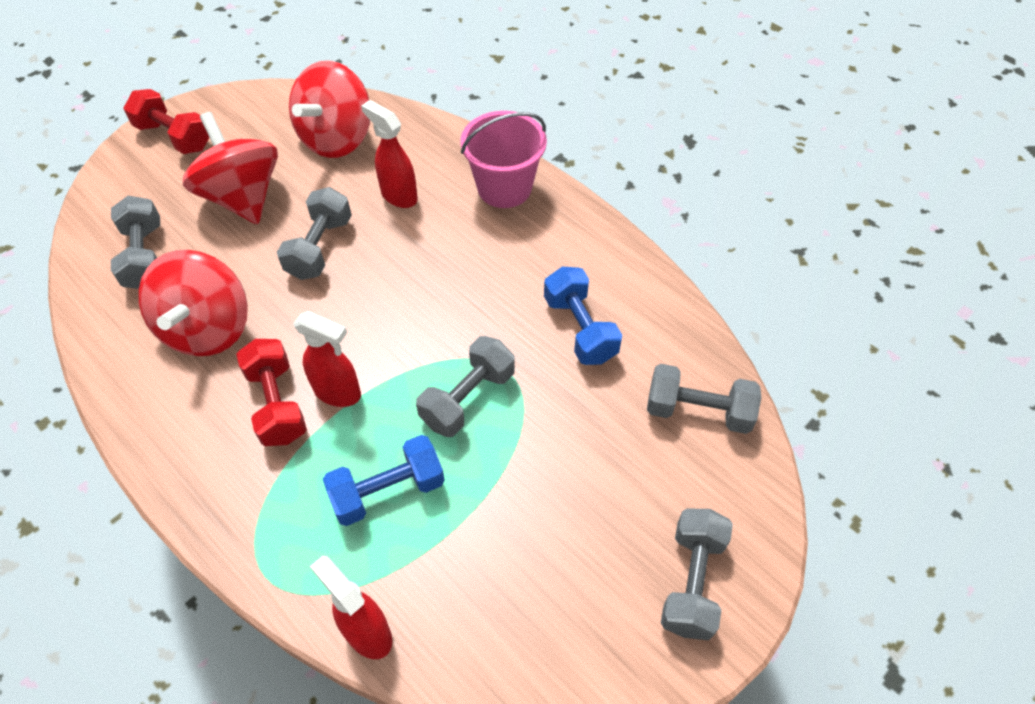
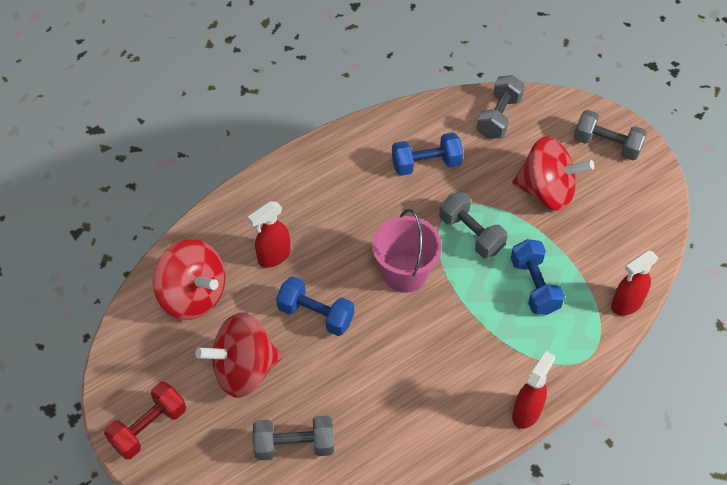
camera: 80 degrees left, 0 degrees up
(208, 328) = (381, 395): red spinning top -> red spinning top (546, 192)
(277, 404) = (458, 348): red dumbbell -> none
(319, 248) = (316, 315): grey dumbbell -> blue dumbbell
(338, 392) = (454, 310): red spray bottle -> red spray bottle (527, 412)
(504, 188) = (284, 187): pink bucket -> pink bucket (405, 273)

